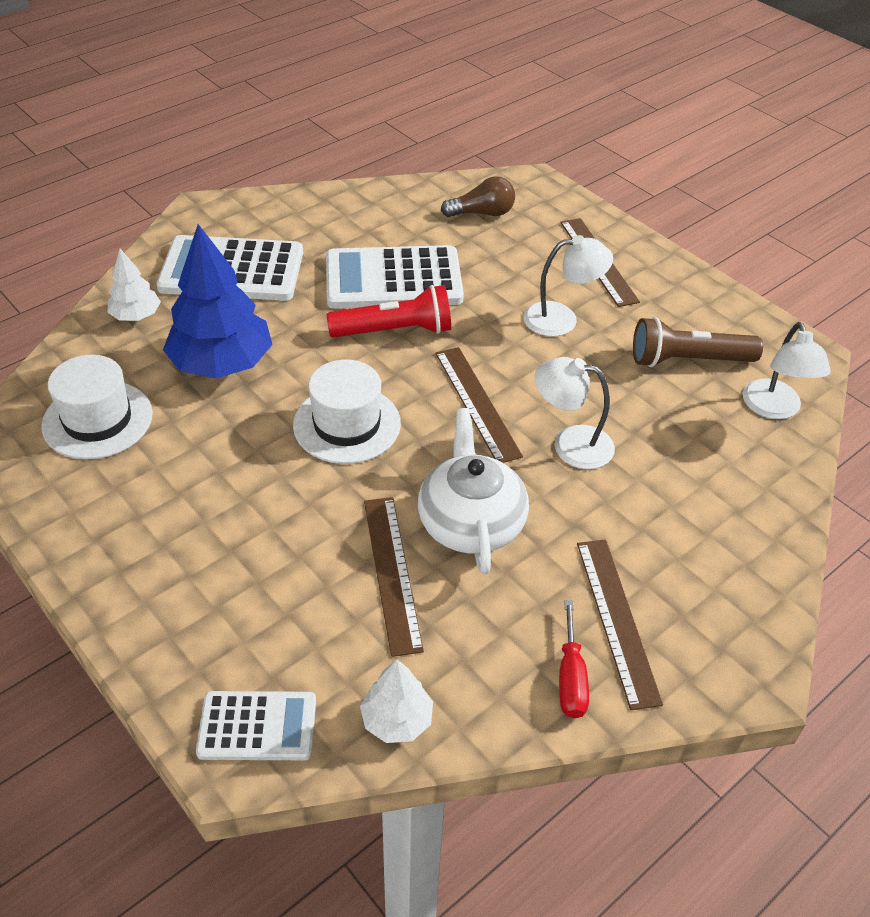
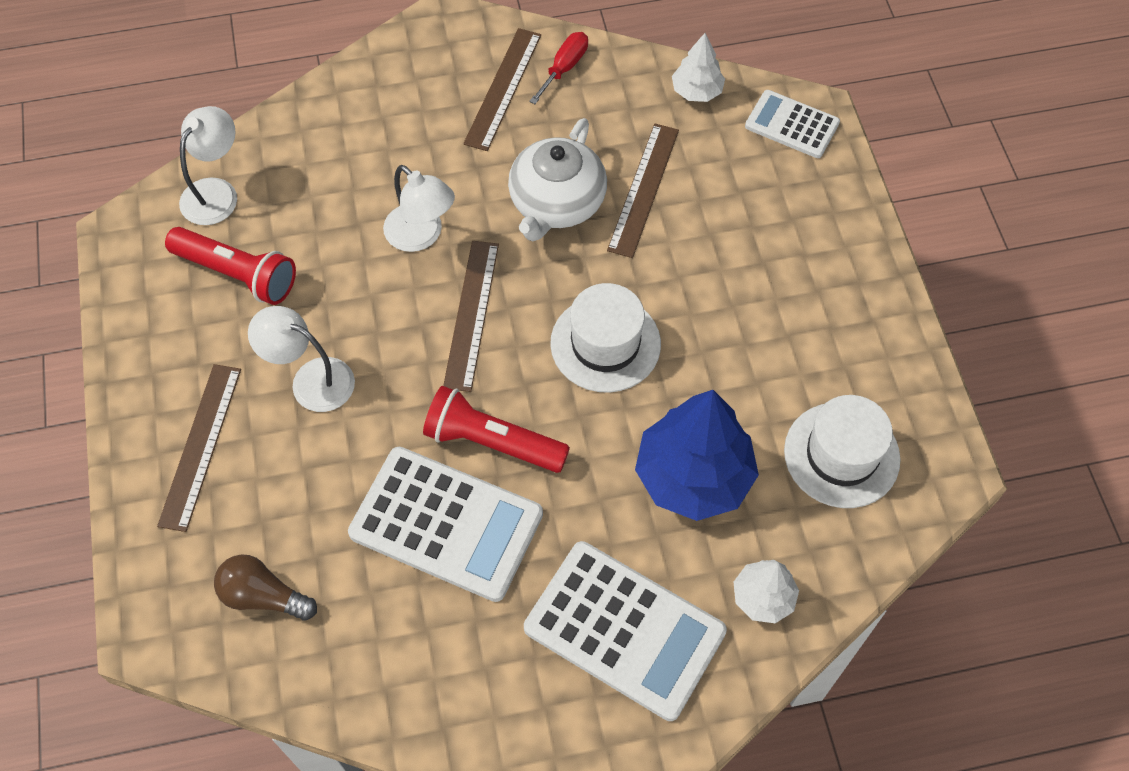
camera: 150 degrees left, 15 degrees up
(688, 360) = (237, 274): brown flashlight -> red flashlight

